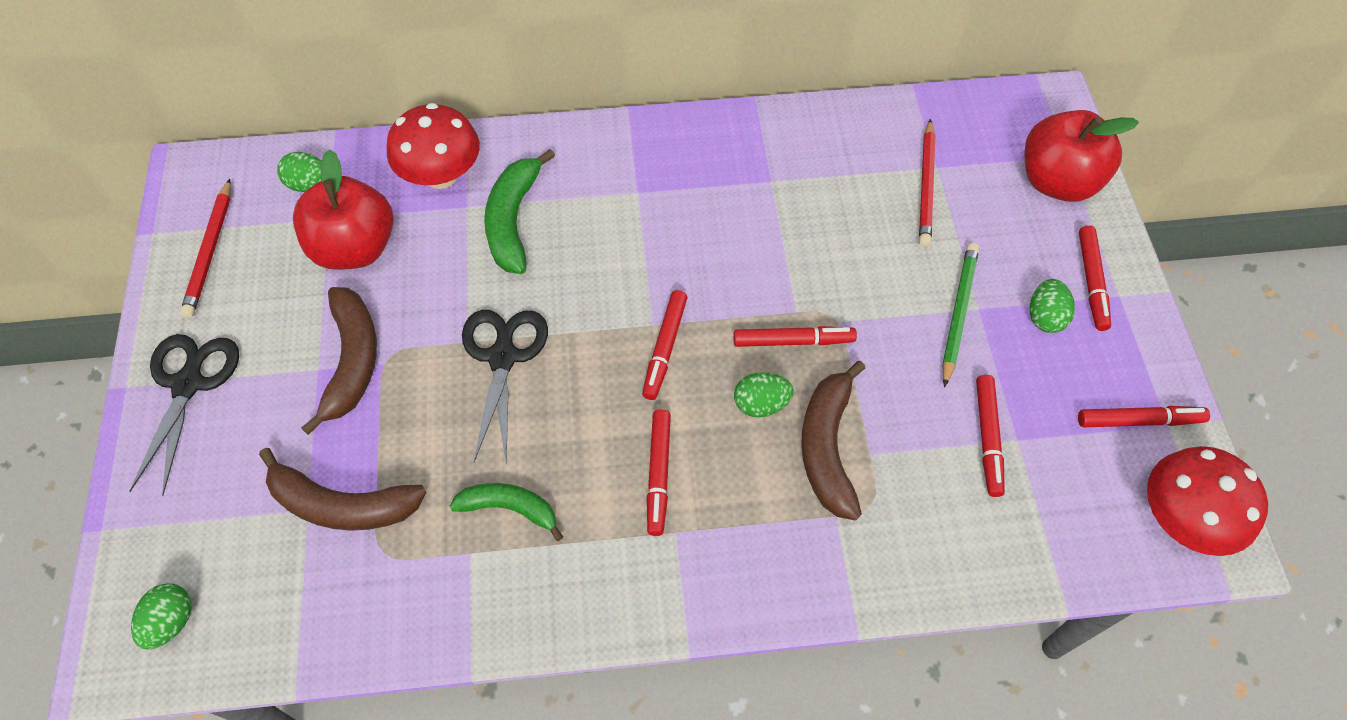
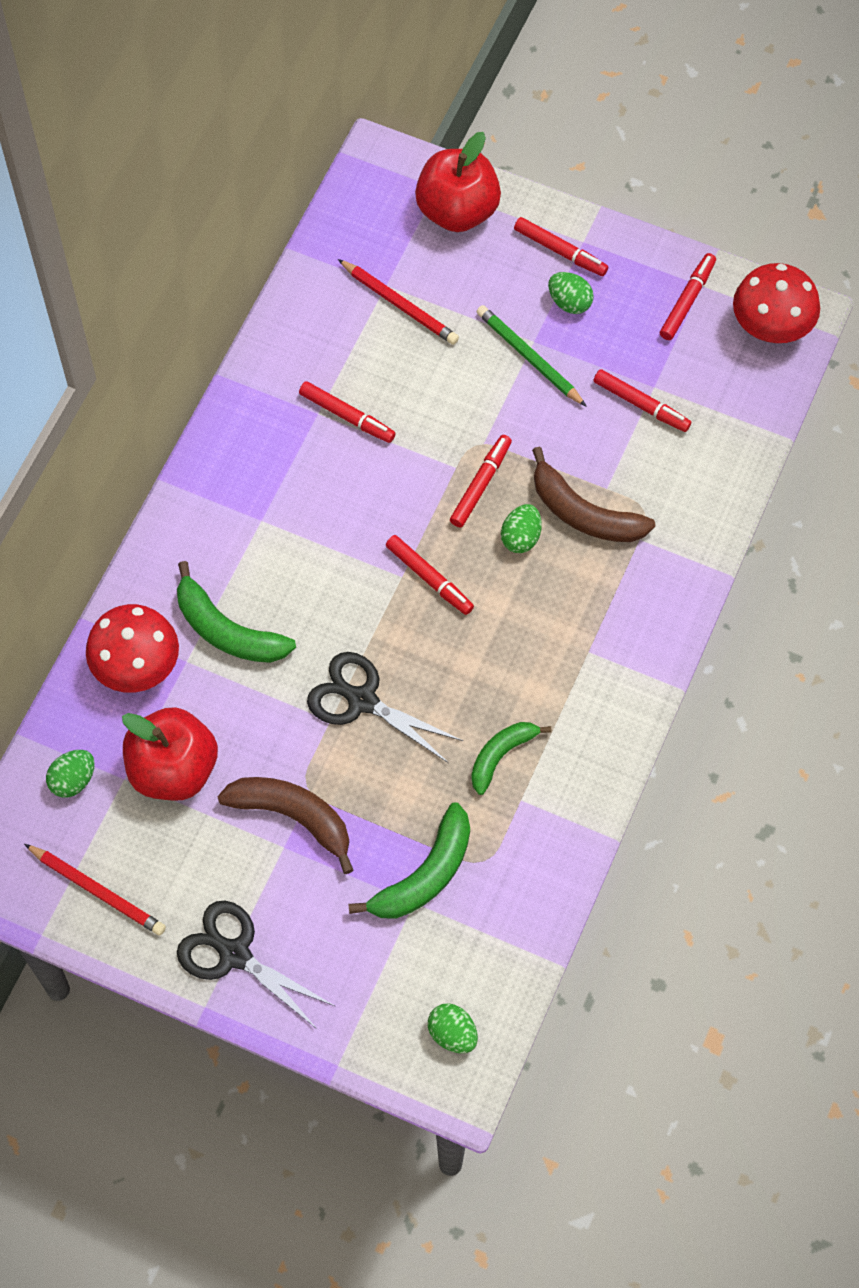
camera: 60 degrees left, 5 degrees up
(342, 505) = (425, 875): brown banana -> green banana
(658, 475) = (536, 639): red marker -> red marker (347, 416)

